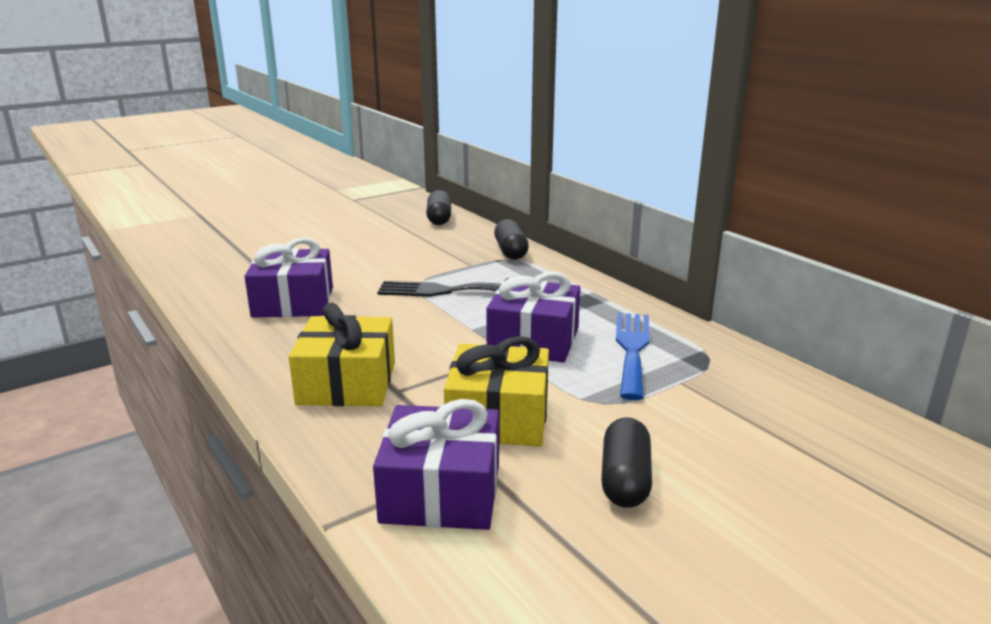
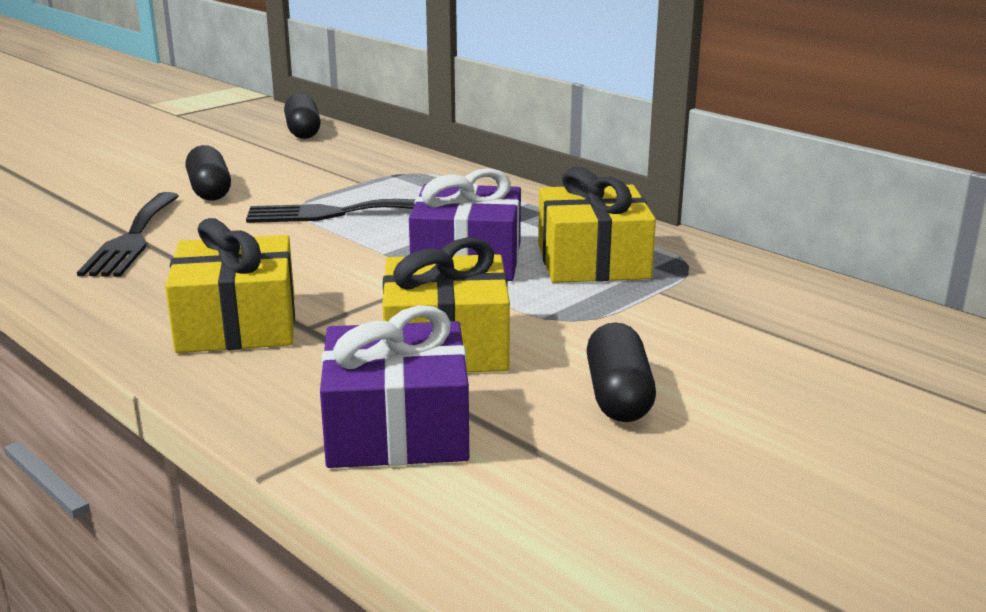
camera: 10 degrees left, 0 degrees up
(293, 302) = (132, 238): purple gift -> black fork
(510, 251) = (410, 164): black capsule -> black capsule (210, 190)
(632, 349) = (593, 261): blue fork -> yellow gift

